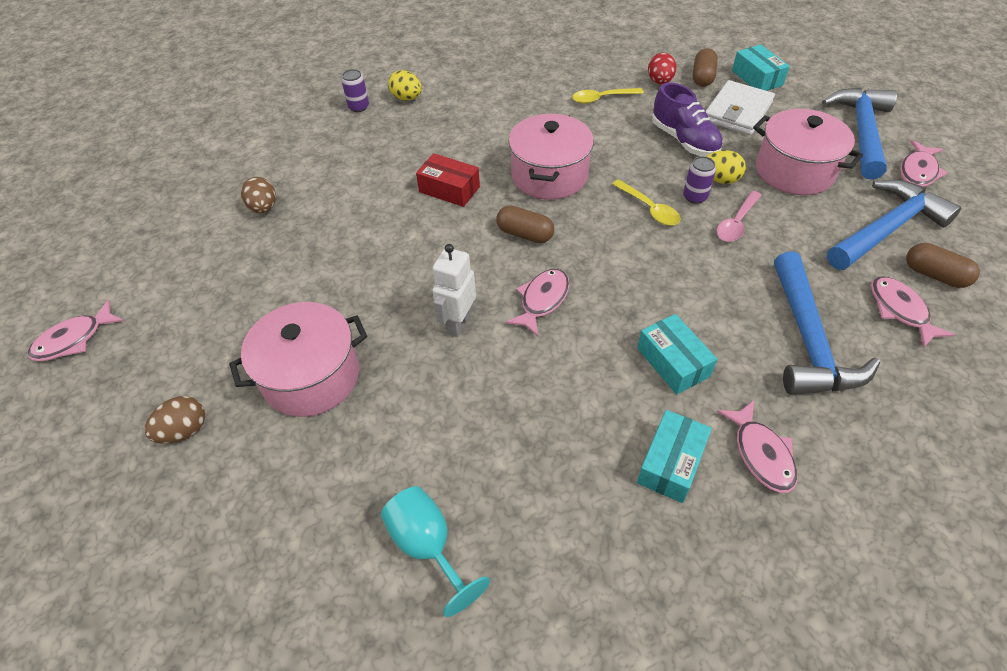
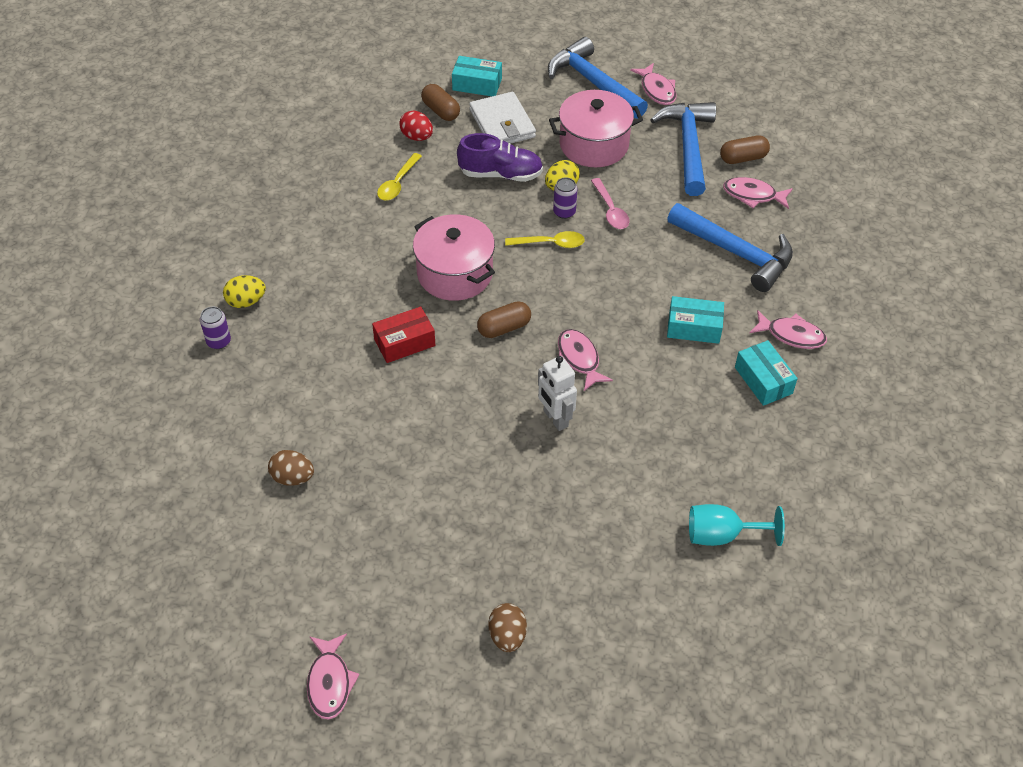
camera: 55 degrees left, 0 degrees up
(311, 376) = (525, 532): pink pot -> none

